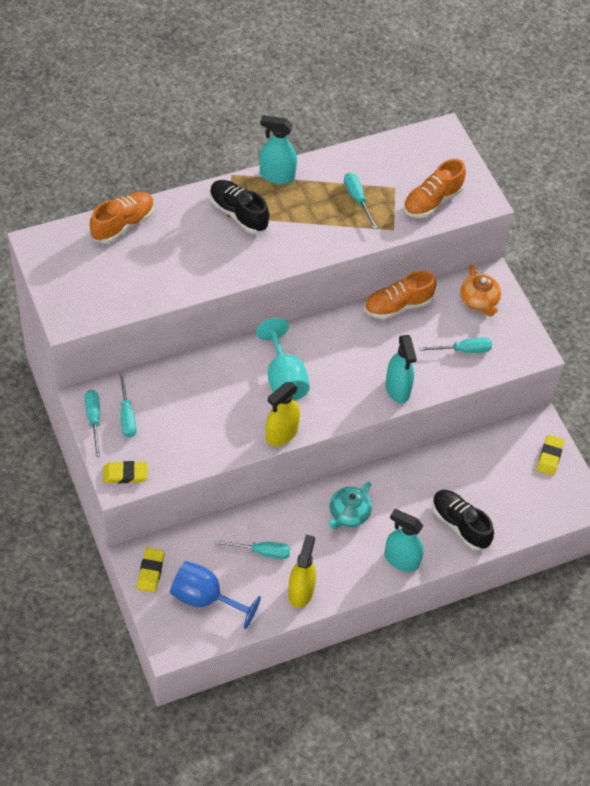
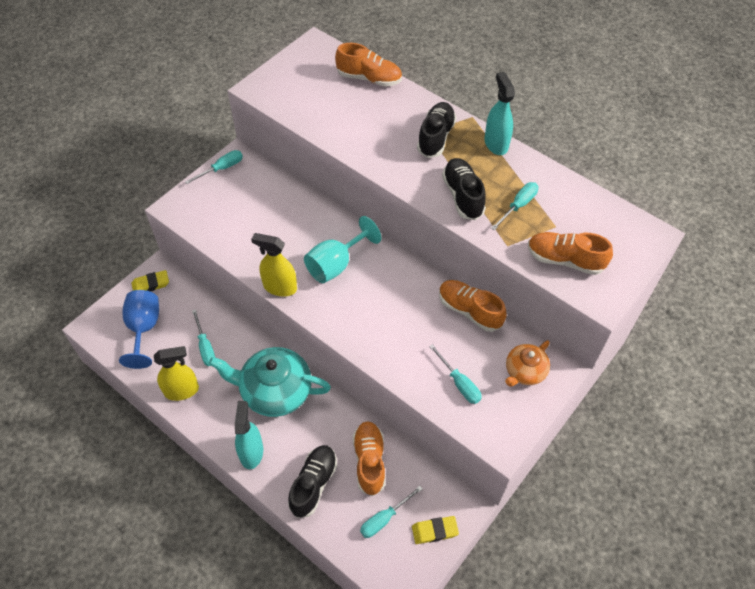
camera: 65 degrees right, 0 degrees up
(125, 474) = (183, 208): yellow eraser -> none
(127, 415) = (237, 185): turquoise screwdriver -> turquoise screwdriver (384, 518)
(321, 231) = (462, 196): none -> black shoe
(348, 514) = (275, 391): turquoise teapot -> turquoise teapot, size x1.80
(397, 389) = (380, 350): turquoise spray bottle -> none
(462, 473) = (369, 461): none -> orange shoe

